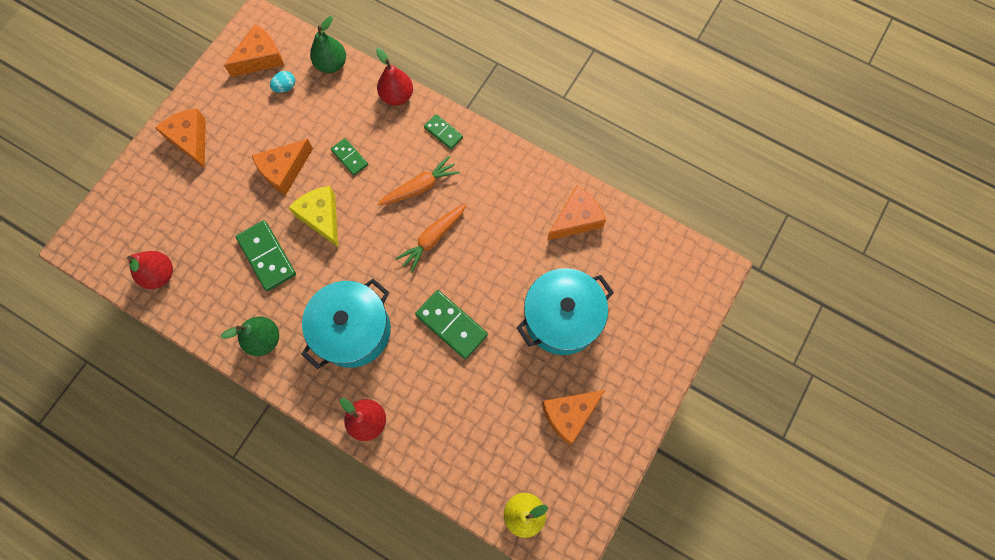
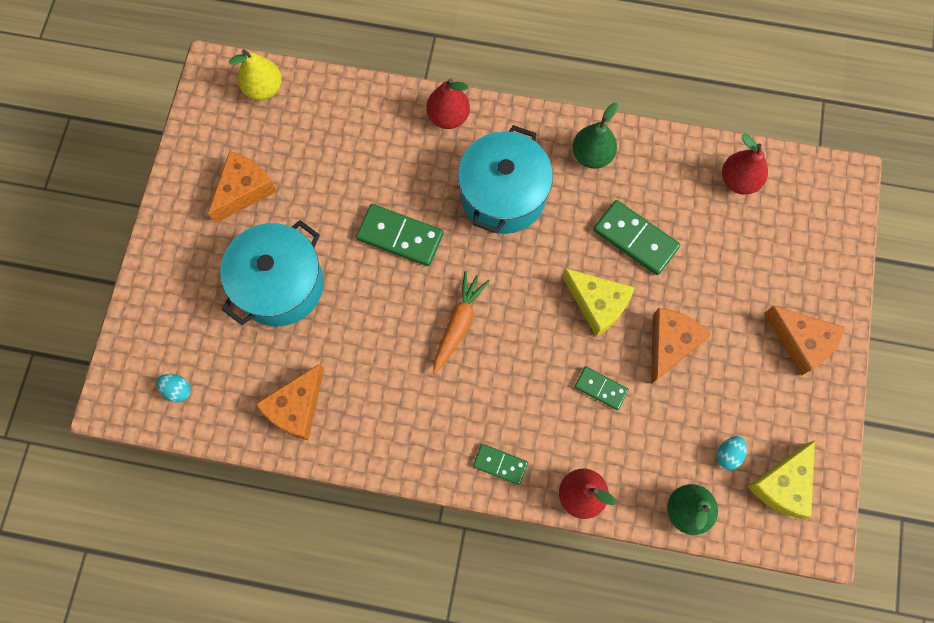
camera: 160 degrees right, 0 degrees up
(260, 58) = (783, 484): orange cheese -> yellow cheese
(420, 187) = (499, 381): orange carrot -> none
(663, 263) = (177, 390): none -> turquoise egg

